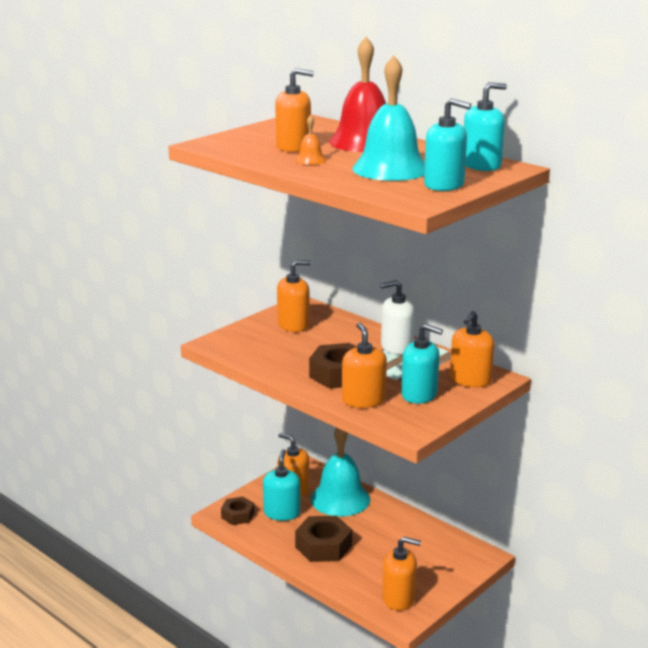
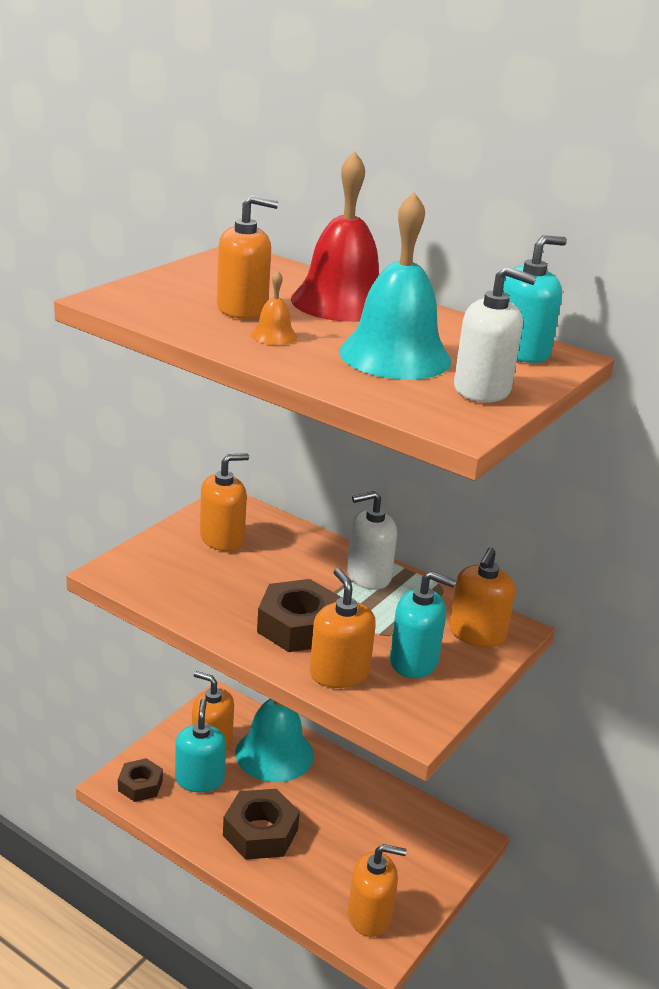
camera: 10 degrees left, 5 degrees up
(444, 185) = (482, 390): turquoise soap dispenser -> white soap dispenser

